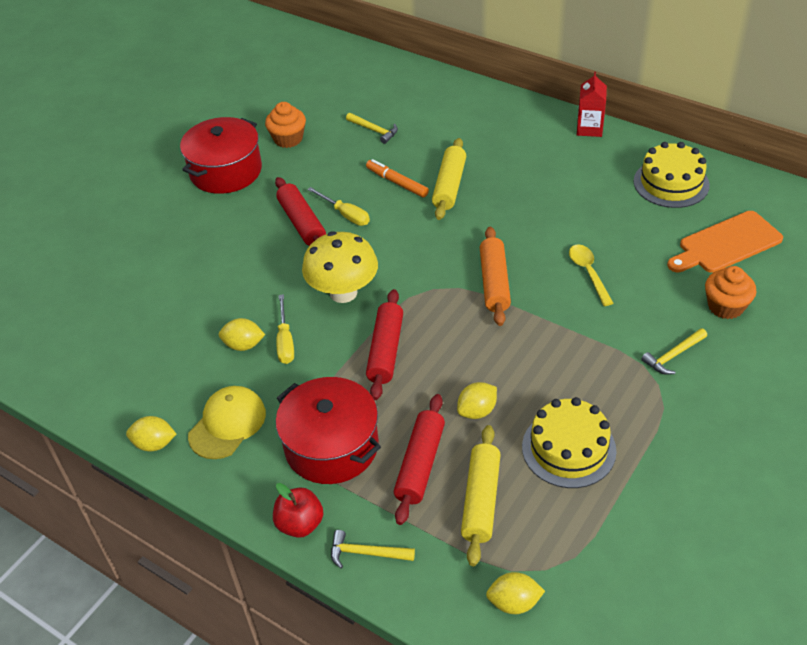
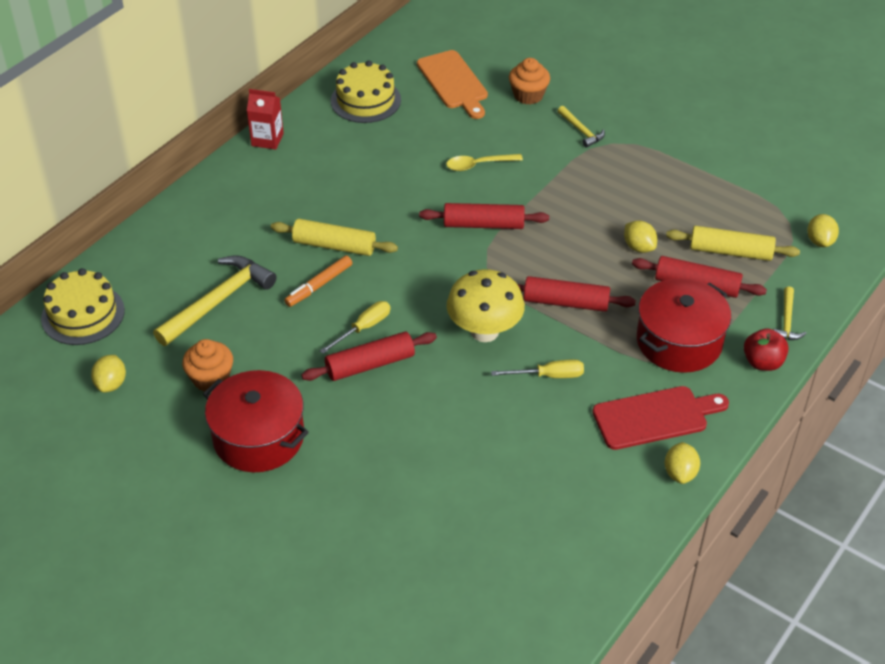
camera: 90 degrees left, 0 degrees up
(227, 424) = (655, 417): yellow cap -> red cutting board
(243, 345) = (552, 408): yellow lemon -> yellow lemon (111, 384)
(374, 130) = (218, 301): yellow hammer -> yellow hammer, size x1.95
(494, 283) = (483, 225): orange rolling pin -> red rolling pin
(568, 448) = (677, 199): yellow cake -> yellow cake (83, 314)

